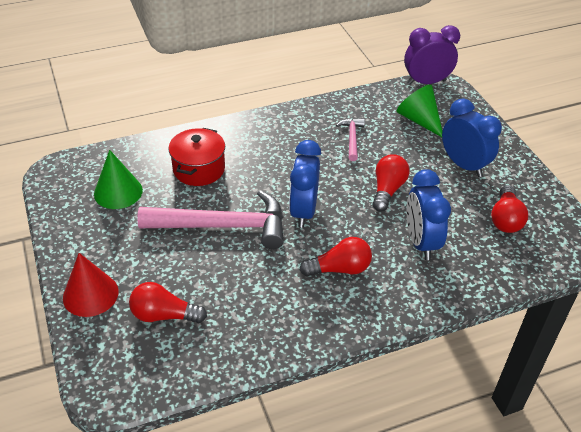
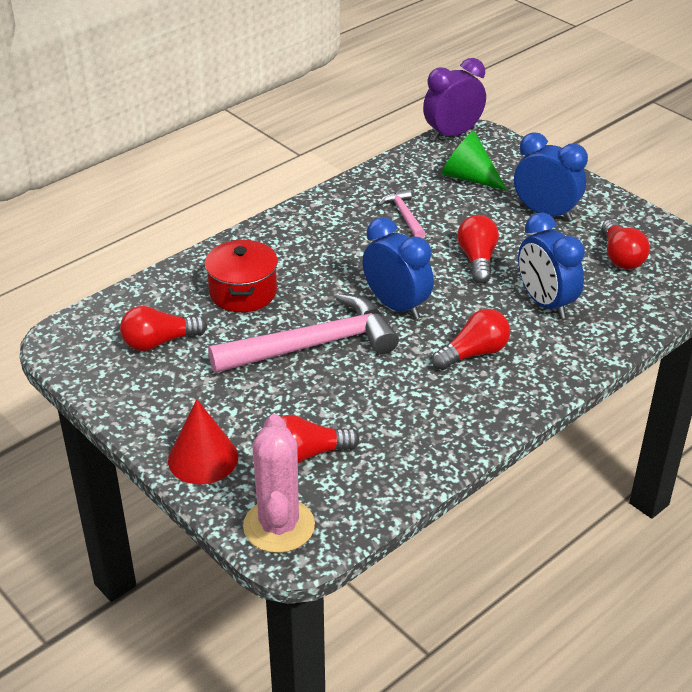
camera: 20 degrees left, 5 degrees down
(109, 369) = (279, 526): none -> pink cactus
(118, 192) = (159, 342): green cone -> red light bulb
(303, 211) = (396, 306): blue clock -> blue clock turned 150 degrees clockwise

